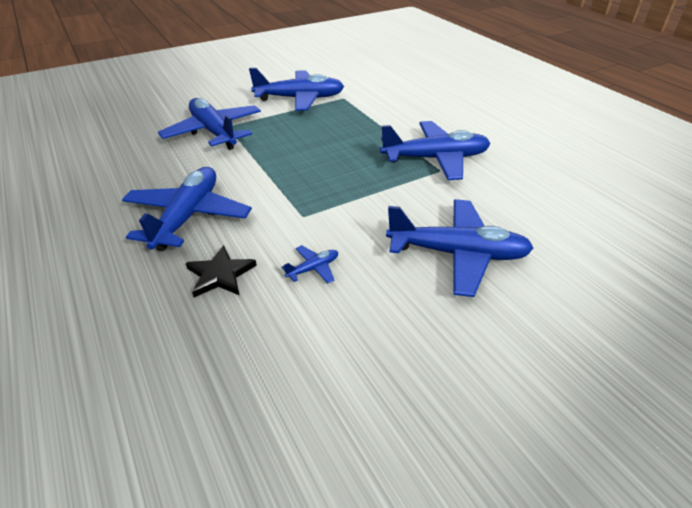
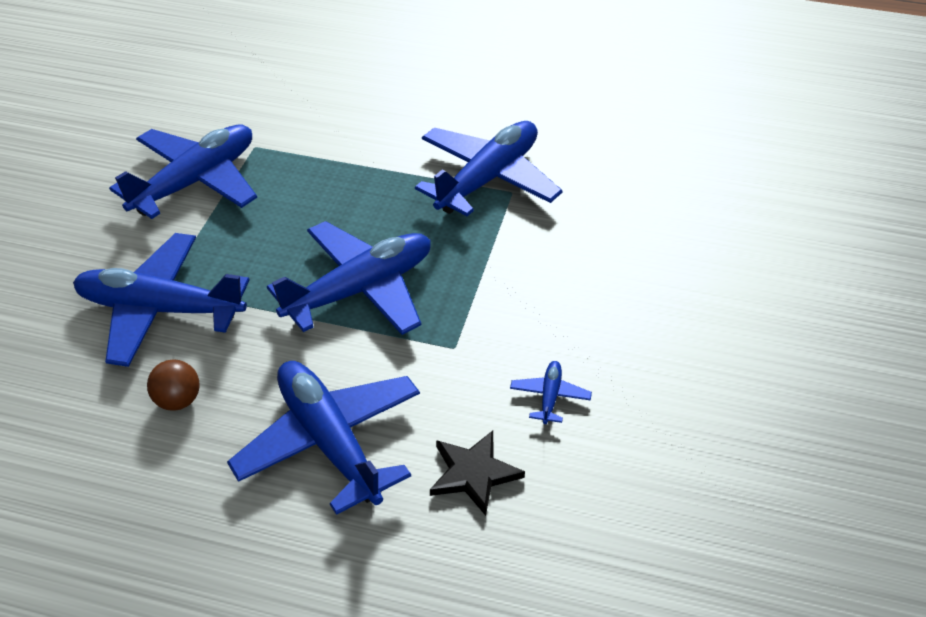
camera: 45 degrees left, 5 degrees up
(165, 165) = (178, 401): none -> brown ball
(457, 254) = (648, 284): blue plane -> blue plane (360, 290)

